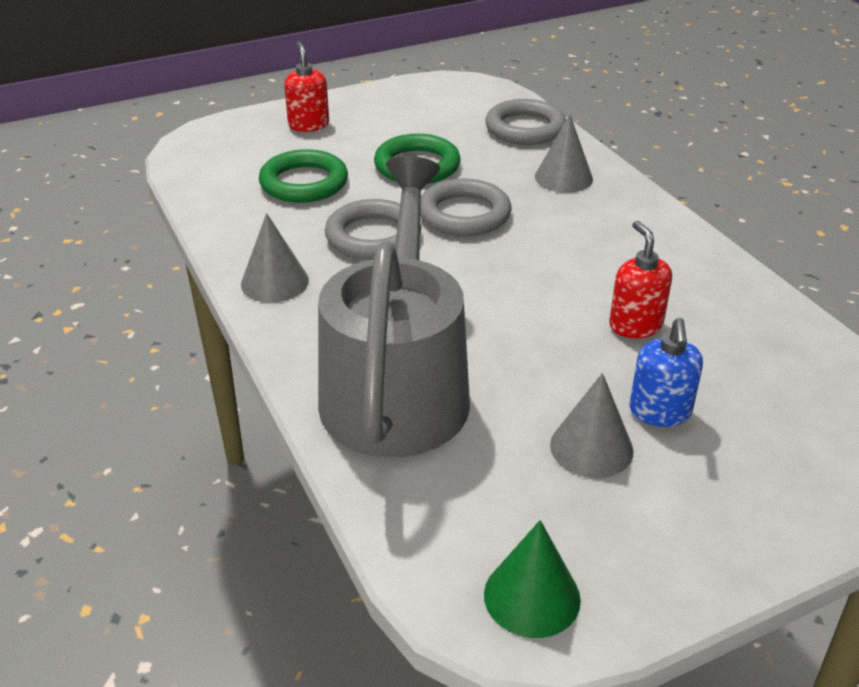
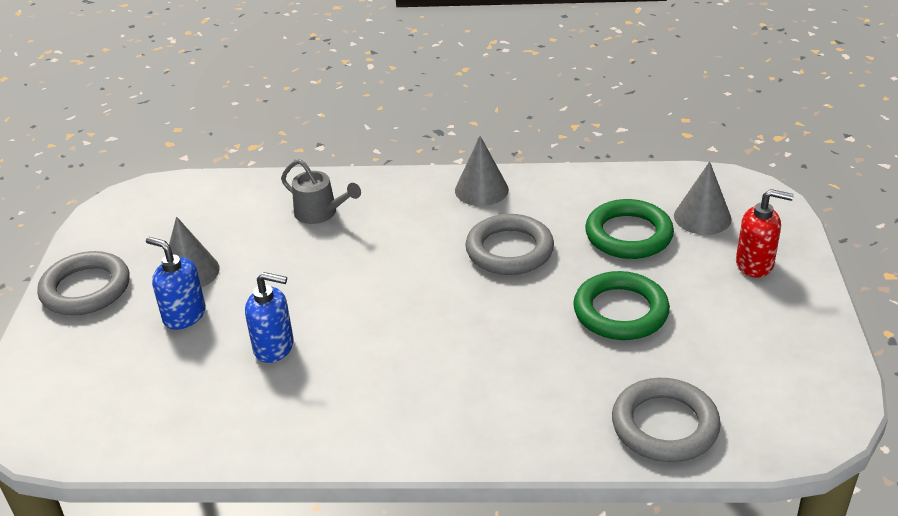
camera: 120 degrees right, 0 degrees up
(397, 387) = (320, 213): grey watering can -> grey watering can, size x0.40
(464, 214) = (507, 312): grey ring -> grey ring (86, 289)
(532, 596) = (127, 212): green cone -> none
(563, 177) = (530, 408): grey cone -> grey cone (702, 217)
(635, 325) = (274, 347): red soap dispenser -> blue soap dispenser

